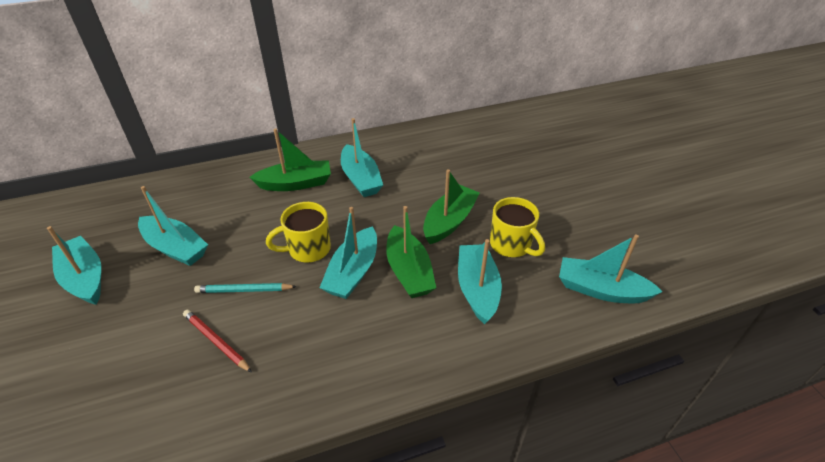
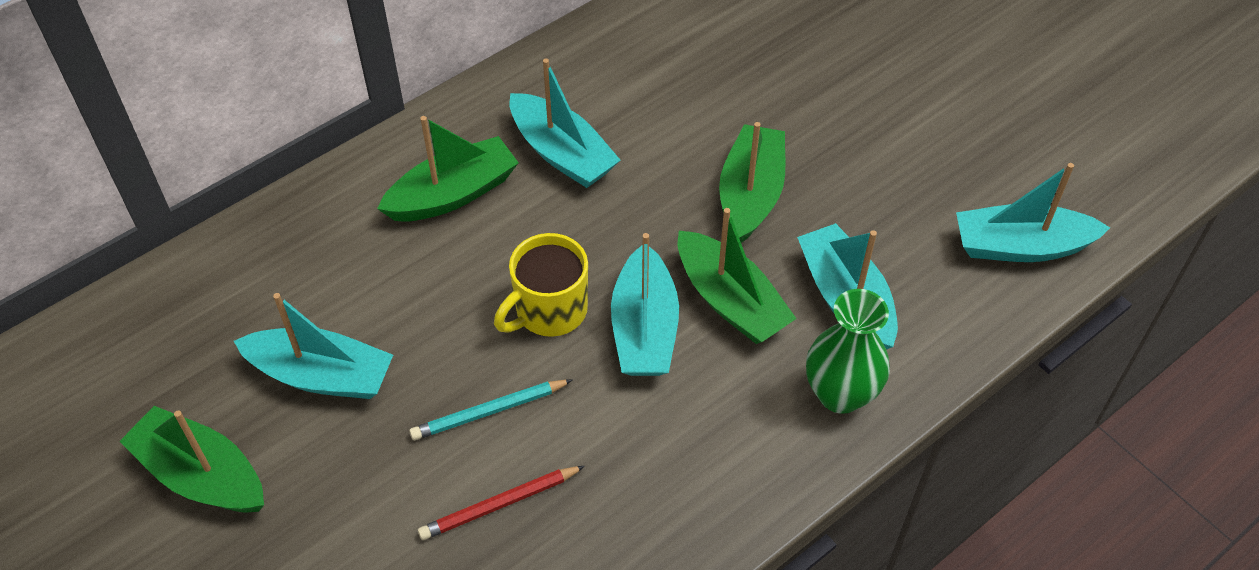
camera: 20 degrees left, 10 degrees up
(85, 278) = (202, 475): turquoise boat -> green boat
(216, 341) = (499, 505): red pencil -> red pencil turned 45 degrees counterclockwise
(447, 341) = (840, 394): none -> green vase
(511, 245) = (864, 209): yellow mug -> none

